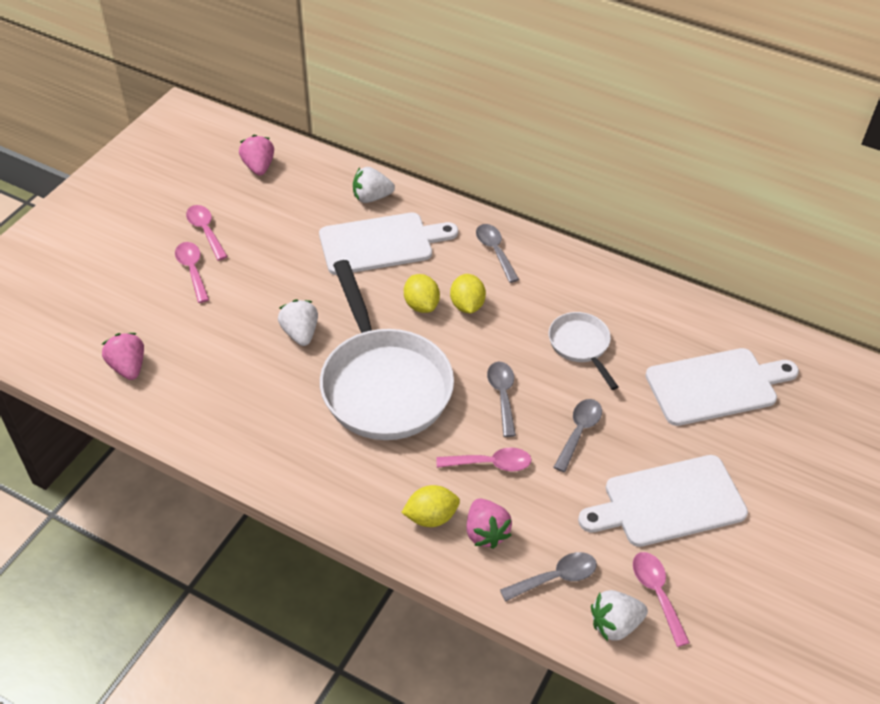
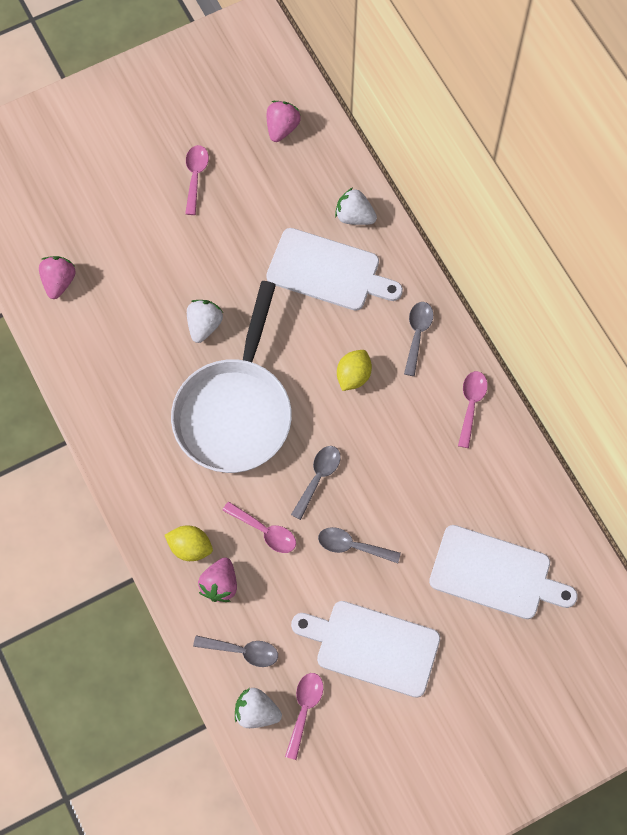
camera: 35 degrees right, 20 degrees up
(192, 270) = (161, 213): pink spoon -> pink spoon (471, 405)
(421, 305) = (317, 354): yellow lemon -> none
(579, 432) = (352, 546): grey spoon -> grey spoon turned 135 degrees counterclockwise
(581, 346) = (416, 470): white pan -> none

